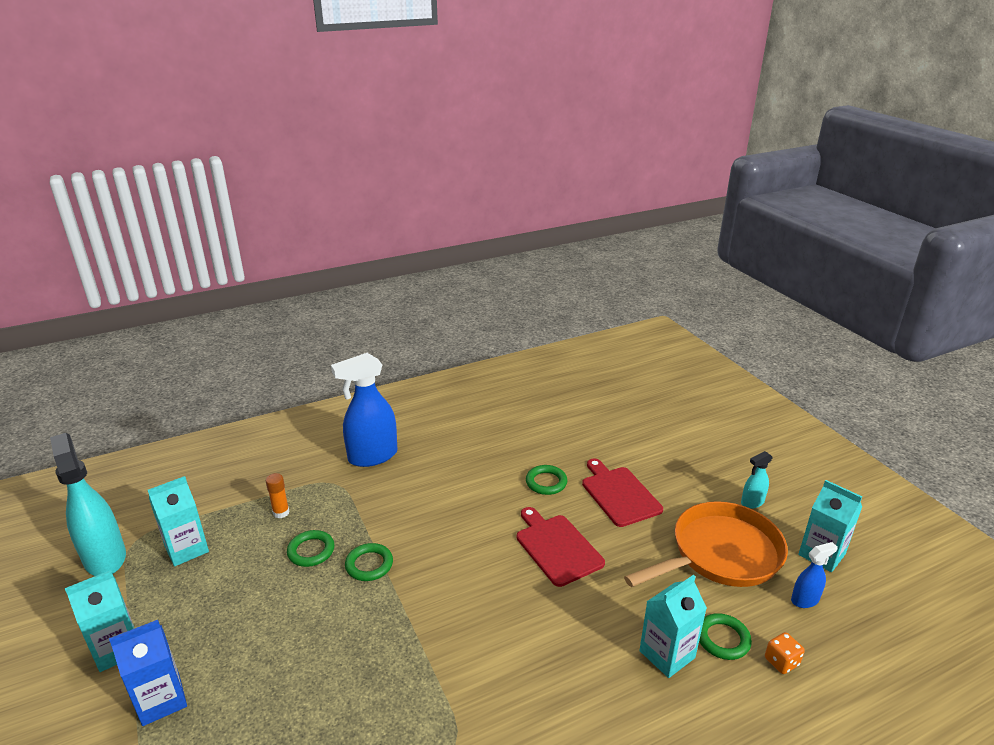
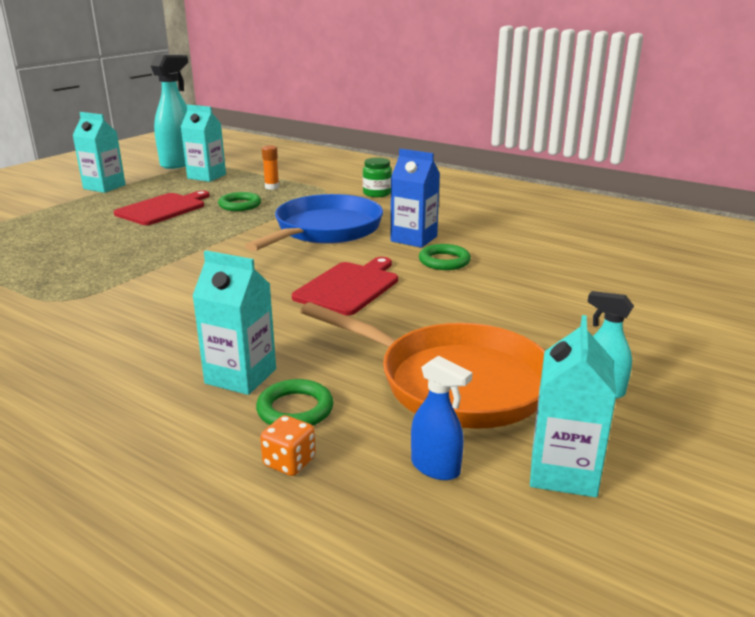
camera: 60 degrees right, 5 degrees down
(161, 700) = (68, 207): blue carton -> blue carton (414, 239)
(369, 565) = (243, 224): green ring -> none
(372, 456) = (377, 193): blue spray bottle -> green jar
(431, 518) = (325, 230): none -> blue pan
(619, 494) = (481, 300): red cutting board -> red cutting board (163, 209)

